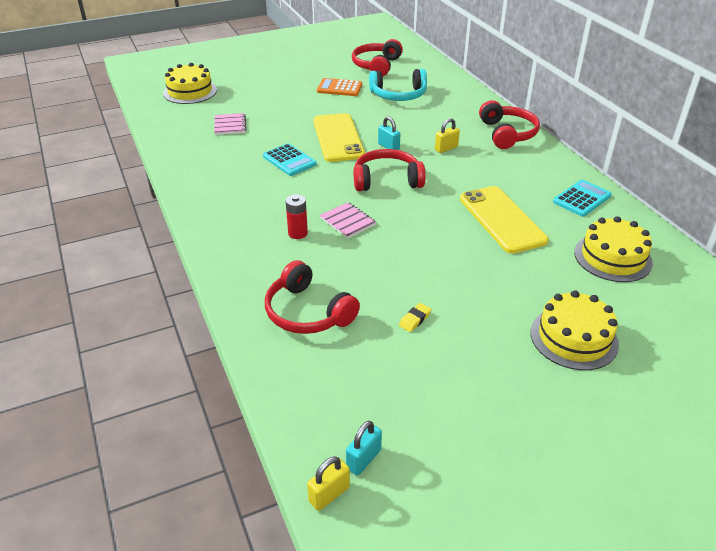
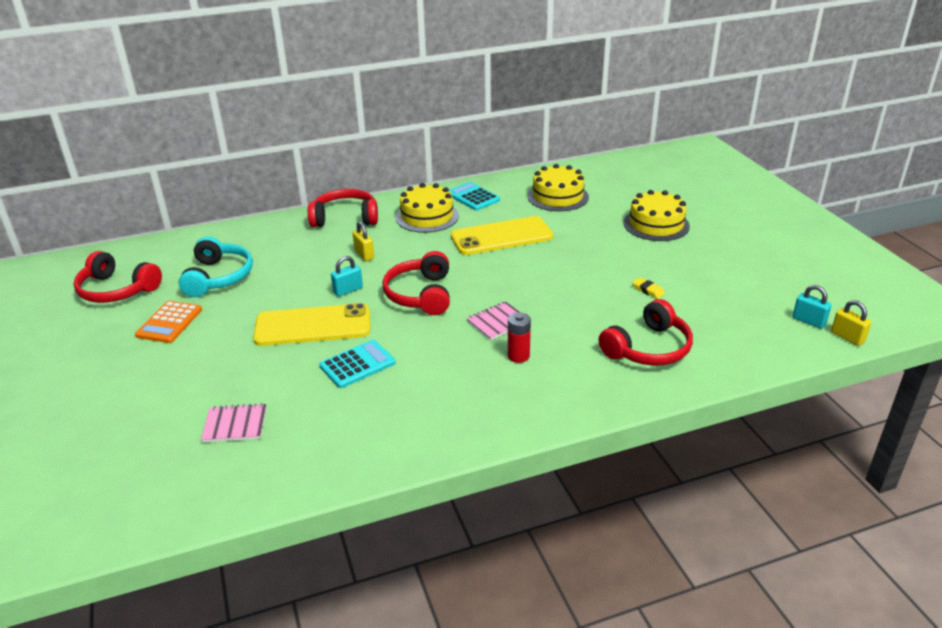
camera: 85 degrees left, 5 degrees down
(190, 91) = (83, 483): yellow cake -> yellow cake (427, 216)

